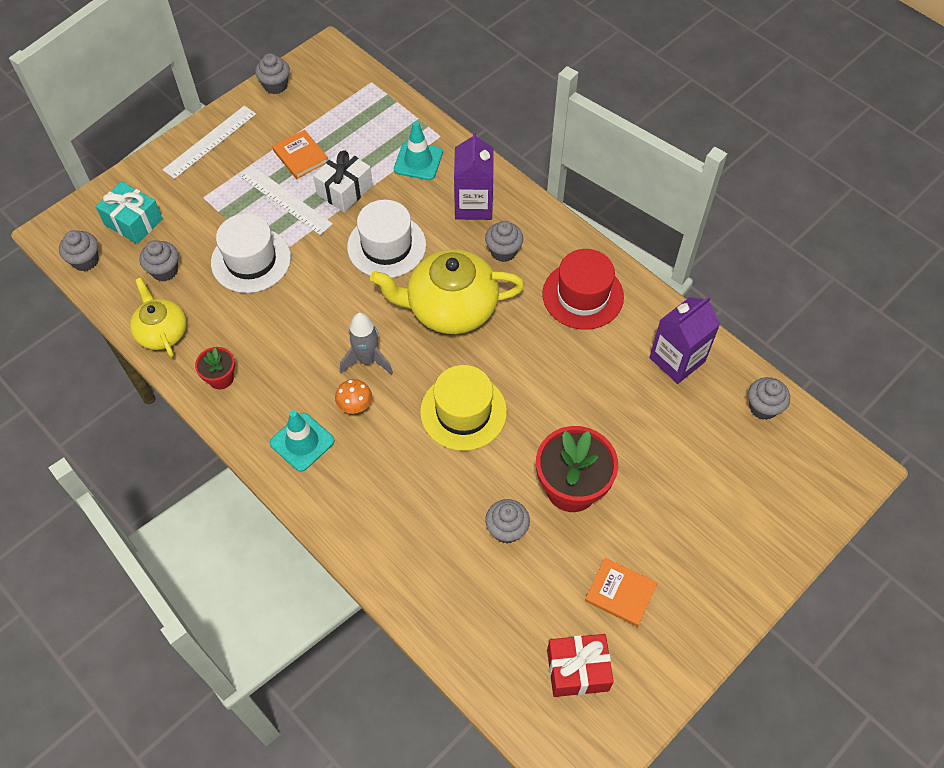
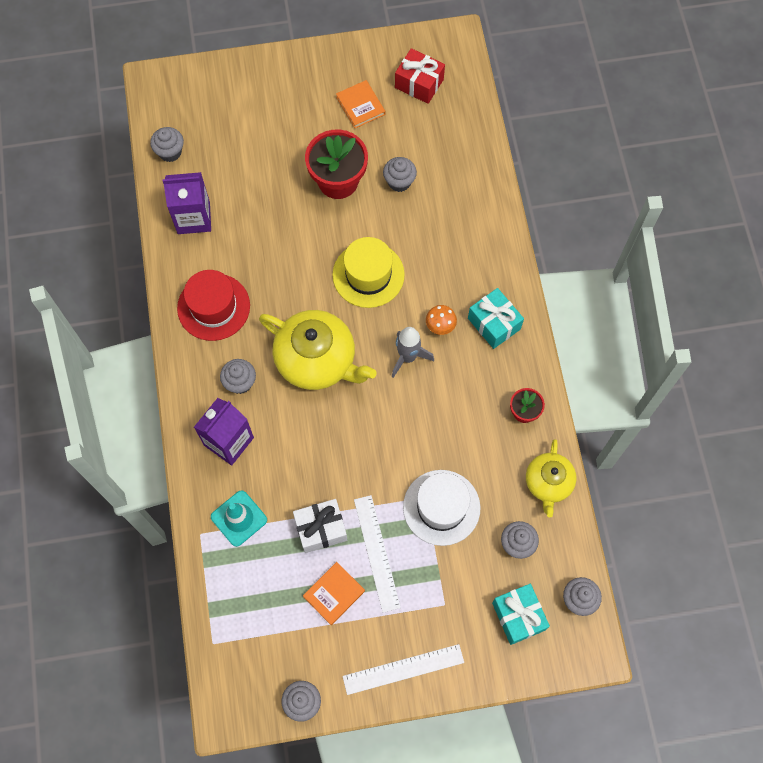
camera: 145 degrees left, 10 degrees up
(301, 156) = (334, 594): orange book -> orange book turned 45 degrees clockwise
(302, 442) = (494, 323): turquoise traffic cone -> turquoise gift
(386, 246) = (325, 448): white hat -> none

